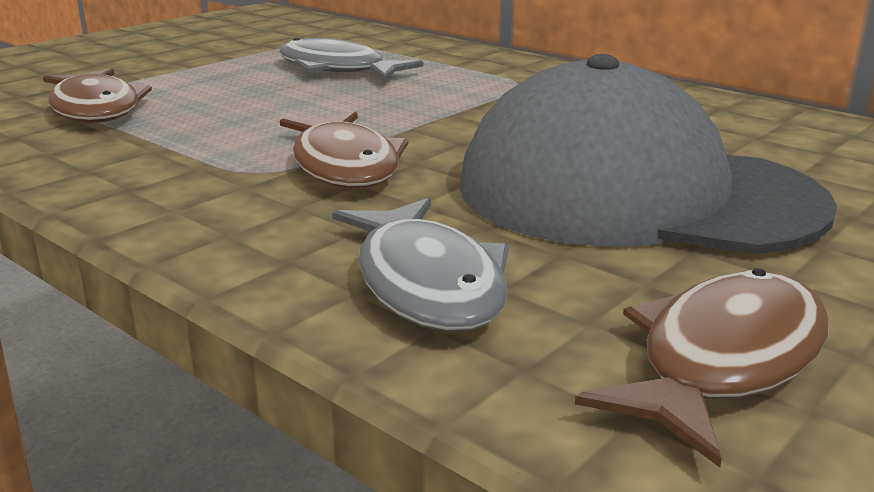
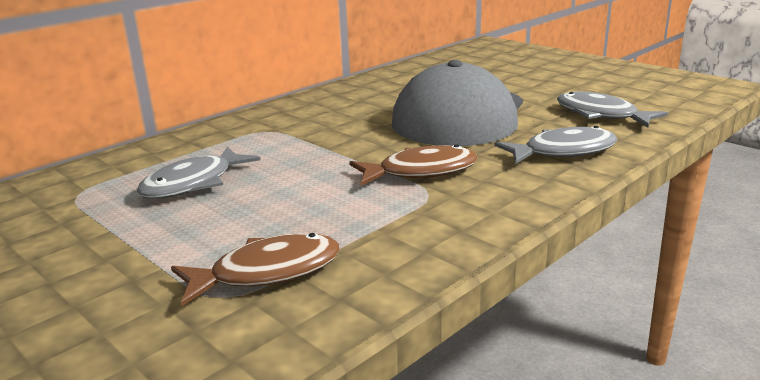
camera: 85 degrees left, 0 degrees up
(723, 361) = (600, 115): brown fish -> grey fish

